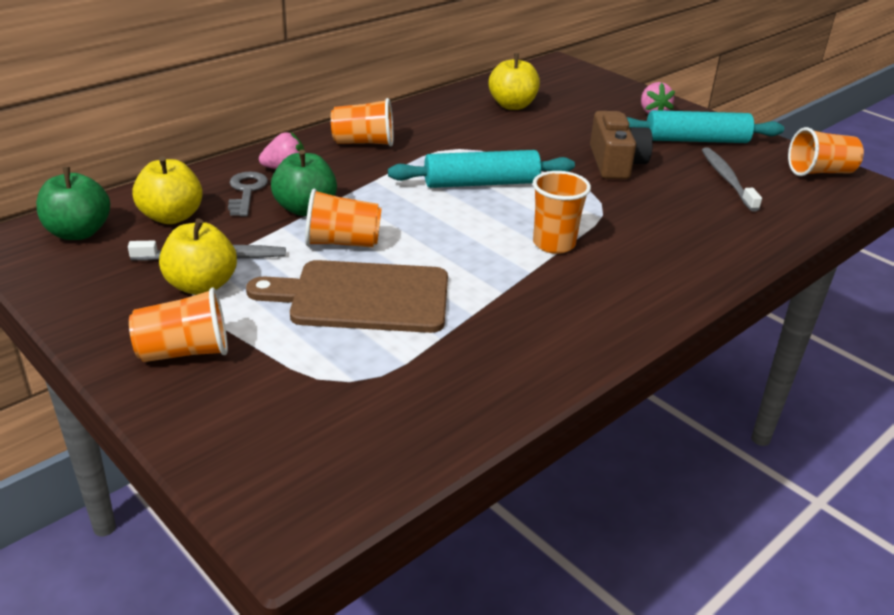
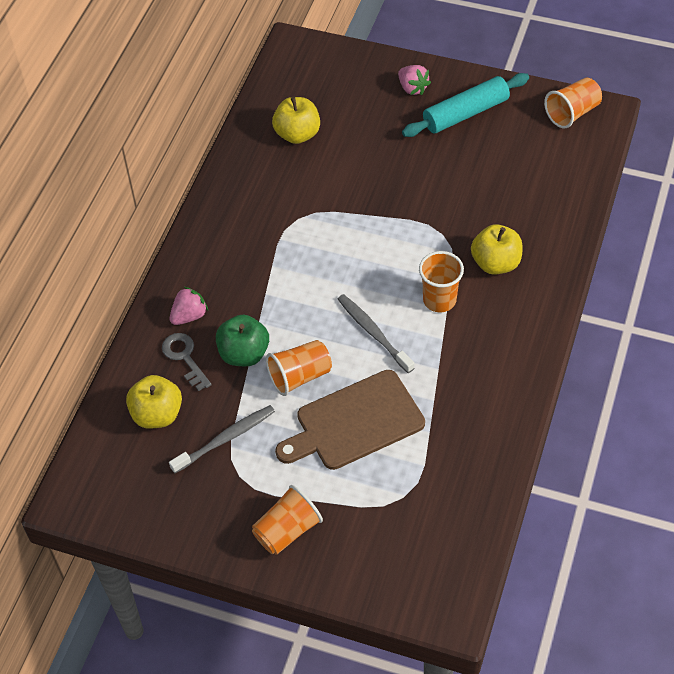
camera: 25 degrees left, 20 degrees up
(78, 232) = (108, 467): green apple -> none
(201, 285) = (243, 469): yellow apple -> yellow apple (495, 263)
(364, 143) = (221, 250): orange cup -> none
(481, 183) = (345, 256): turquoise rolling pin -> none
(616, 163) = (424, 177): brown camera -> none
(727, 179) = (513, 157): grey toothbrush -> grey toothbrush (373, 333)

